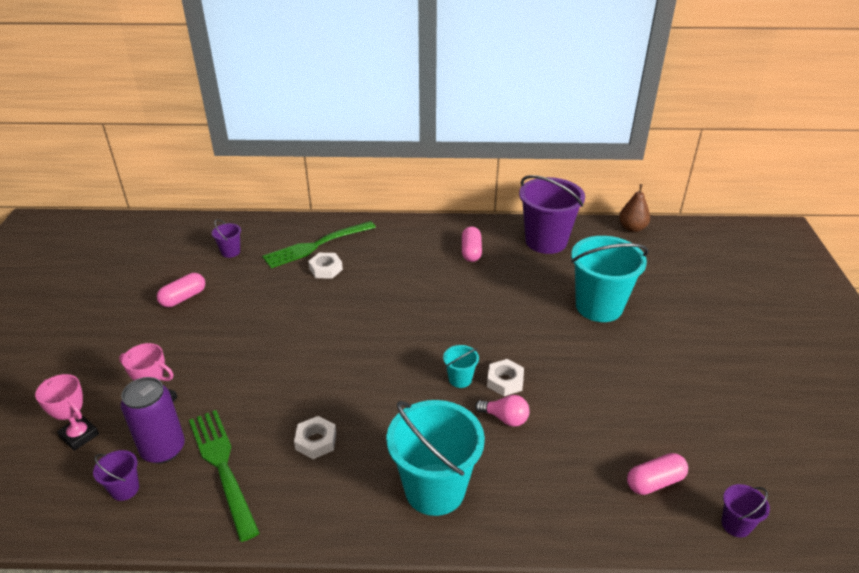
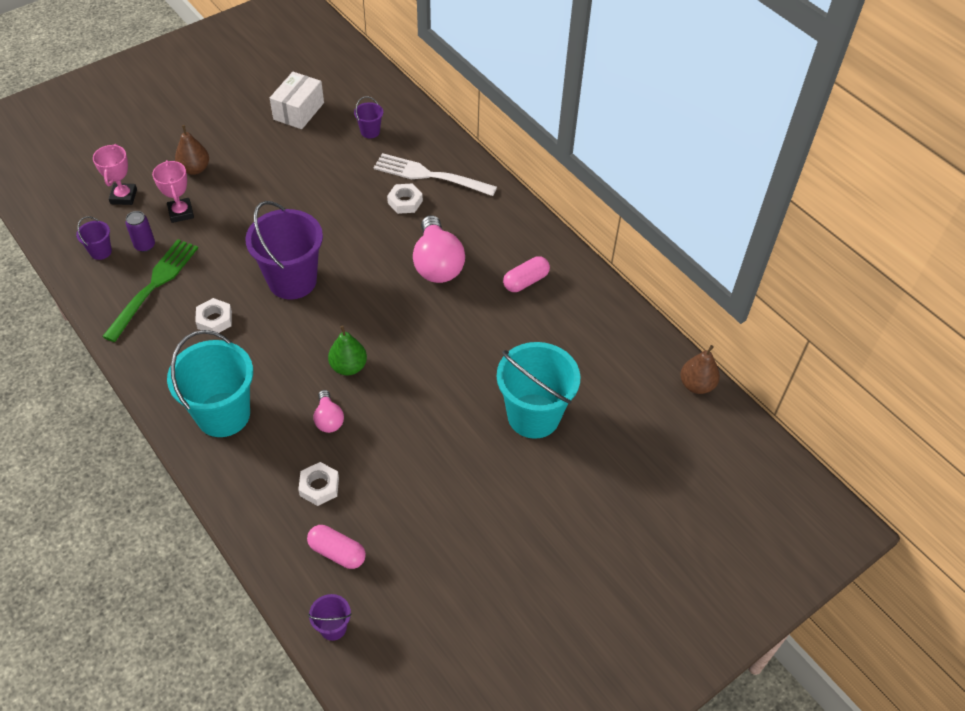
camera: 50 degrees right, 15 degrees up
(120, 368) = (195, 169): none -> brown pear
(151, 276) = (299, 111): none -> white box
(163, 449) = (145, 245): purple can -> purple can, size x0.58
(183, 298) = (292, 146): pink capsule -> none
(316, 245) = (429, 175): green fork -> white fork
(407, 283) = (437, 264): none -> pink light bulb
(460, 379) = (348, 367): turquoise bucket -> green pear
(505, 381) = (371, 397): white nut -> white nut (319, 486)
(546, 241) = (599, 327): purple bucket -> purple bucket (292, 280)

